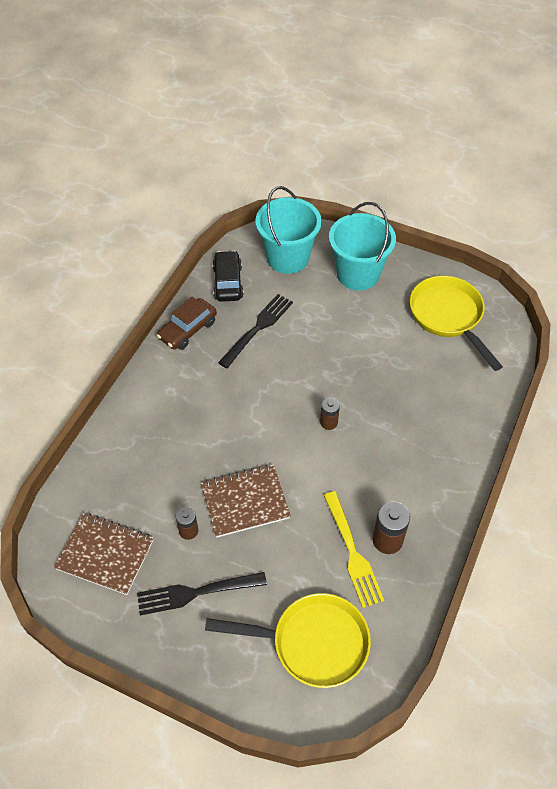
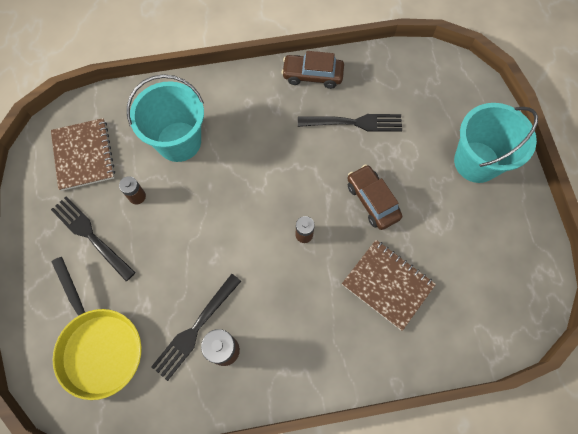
camera: 55 degrees right, 15 degrees up
(228, 282) = (381, 71): black car -> none
(245, 502) = (187, 219): brown notebook -> brown notebook (387, 285)
(287, 258) = (445, 97): turquoise bucket -> turquoise bucket (179, 141)
(336, 358) = (372, 201): none -> brown car
(352, 552) = (195, 329): yellow fork -> black fork
(448, 317) = (494, 266): yellow pan -> none

